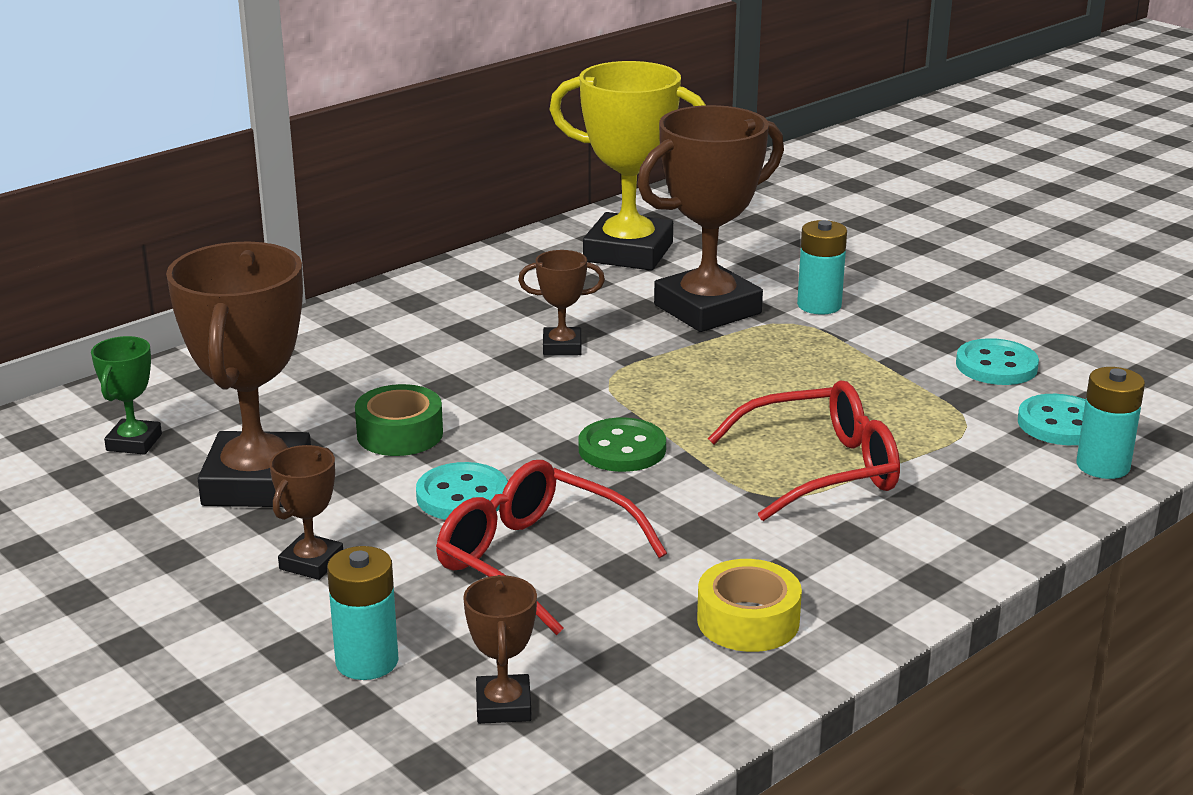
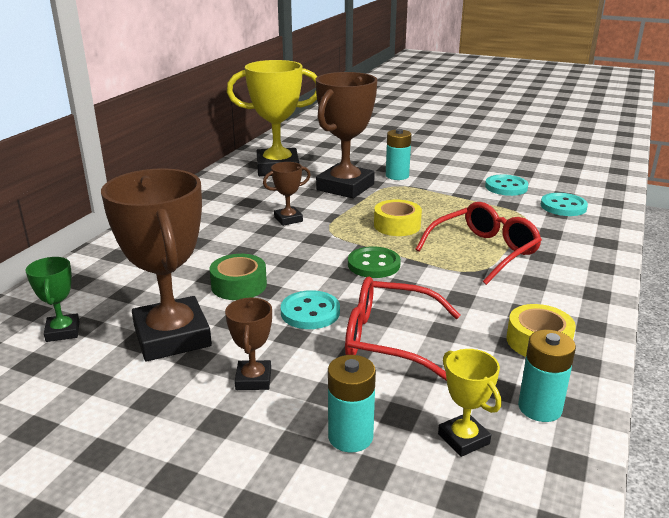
camera: 25 degrees left, 0 degrees up
(503, 706) = (463, 439): brown trophy -> yellow trophy
(724, 394) = (397, 225): none -> yellow tape
(1103, 466) = (603, 221): turquoise battery -> turquoise battery (540, 408)

